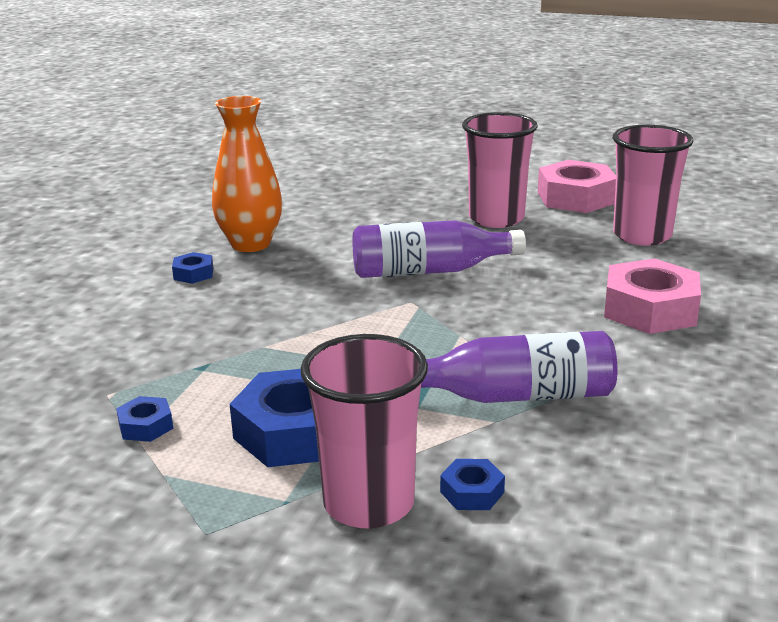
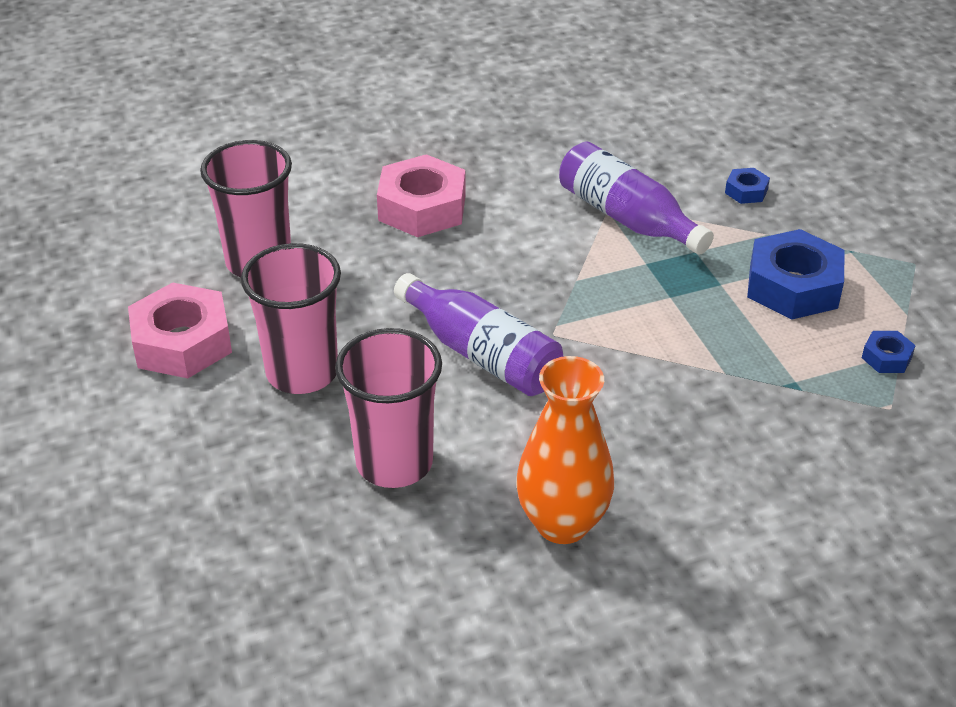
camera: 130 degrees left, 15 degrees up
(193, 274) = (674, 515): blue nut -> none
(368, 503) = (808, 220): pink cup -> pink cup (394, 463)

